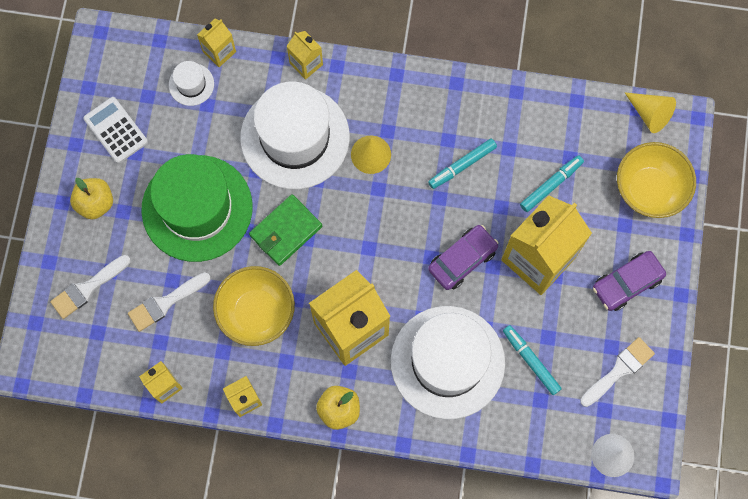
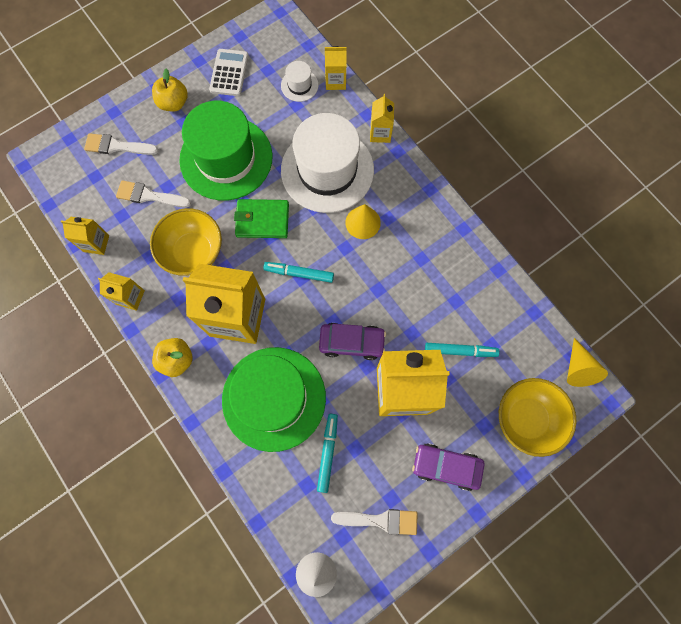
camera: 45 degrees right, 0 degrees up
(447, 362) = (274, 398): white hat -> green hat
(462, 165) = (413, 283): turquoise marker -> turquoise marker (299, 273)

